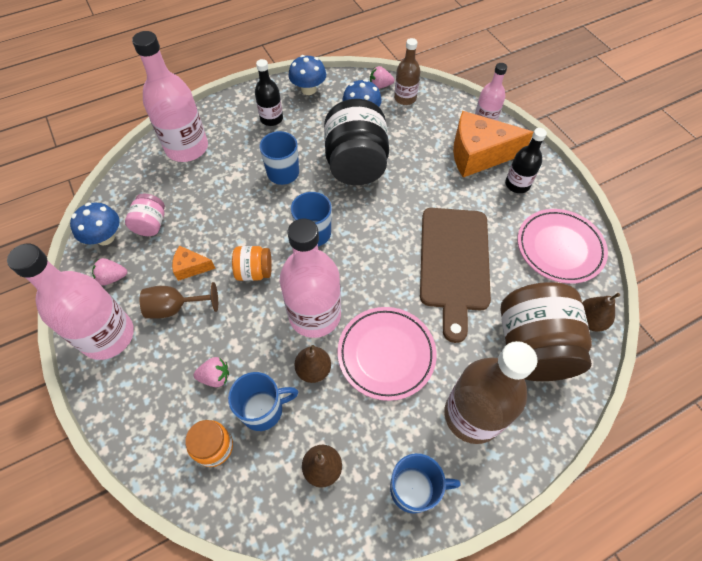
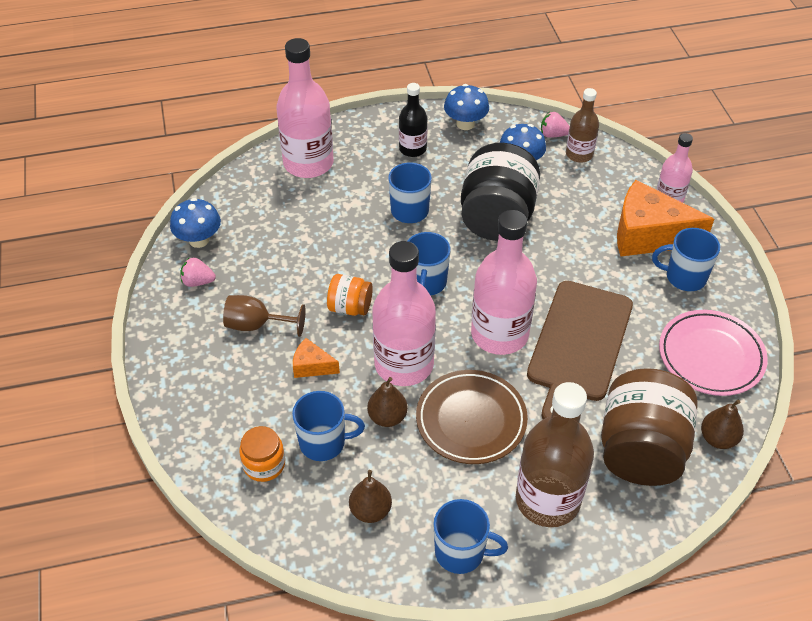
camera: 15 degrees right, 10 degrees down
(108, 336) = (181, 337): pink bottle -> pink bottle (499, 334)
(151, 224) = (250, 236): pink jar -> none
(191, 267) = (282, 289): orange cheese -> orange cheese (312, 366)
(215, 377) = (282, 400): pink strawberry -> none
(386, 354) = (471, 420): pink plate -> brown plate
(517, 184) = (684, 277): black bottle -> blue mug

